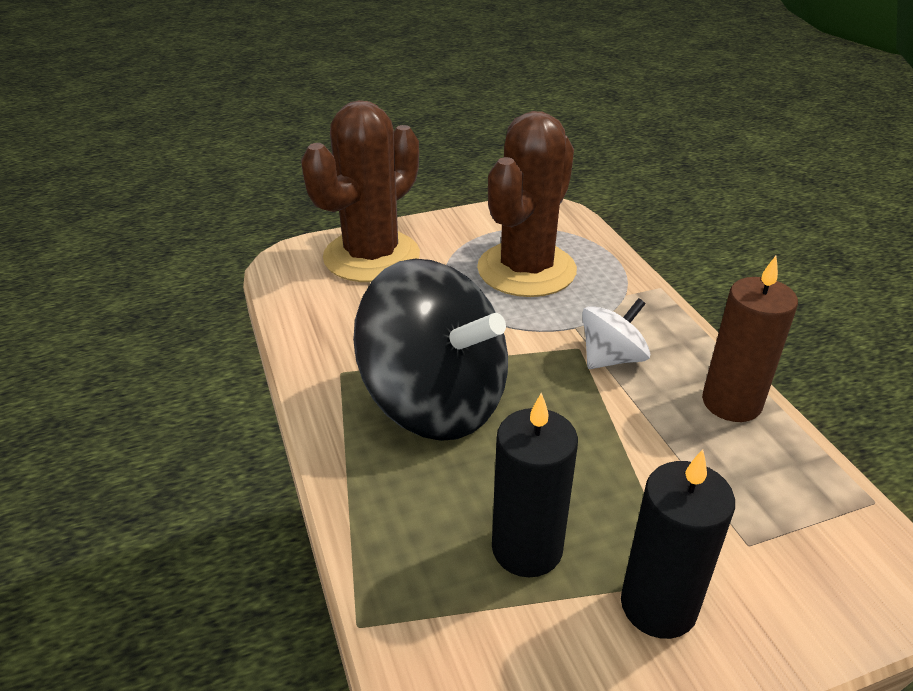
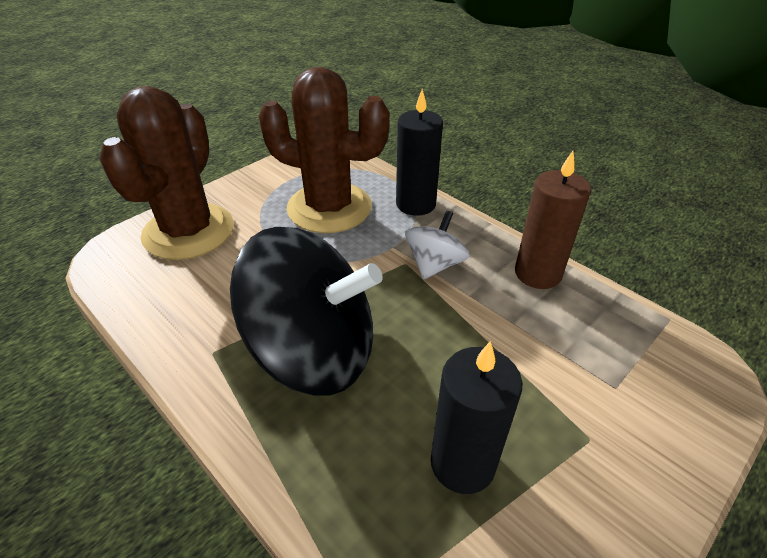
camera: 25 degrees left, 5 degrees up
(526, 270) = (329, 208): brown cactus -> brown cactus turned 75 degrees counterclockwise
(658, 605) = (587, 470): black candle -> black candle (415, 204)

